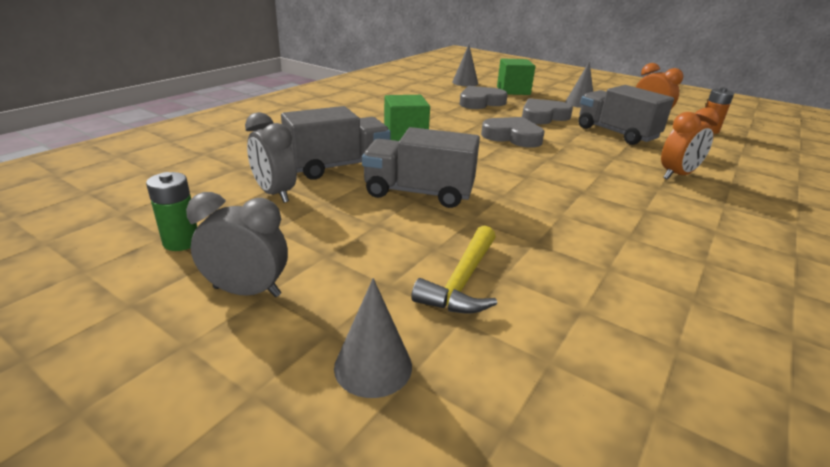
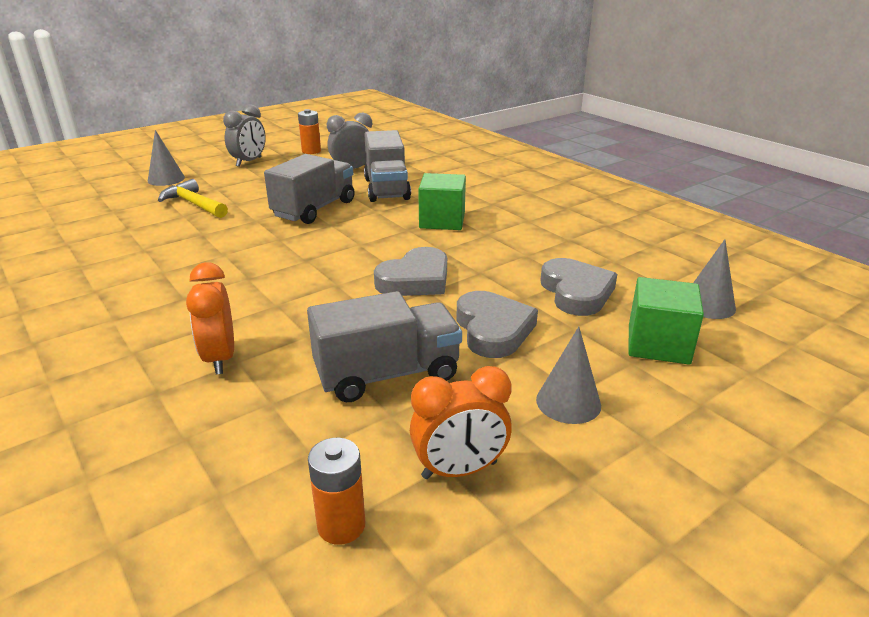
camera: 110 degrees right, 0 degrees up
(181, 242) = (311, 151): green battery -> orange battery

